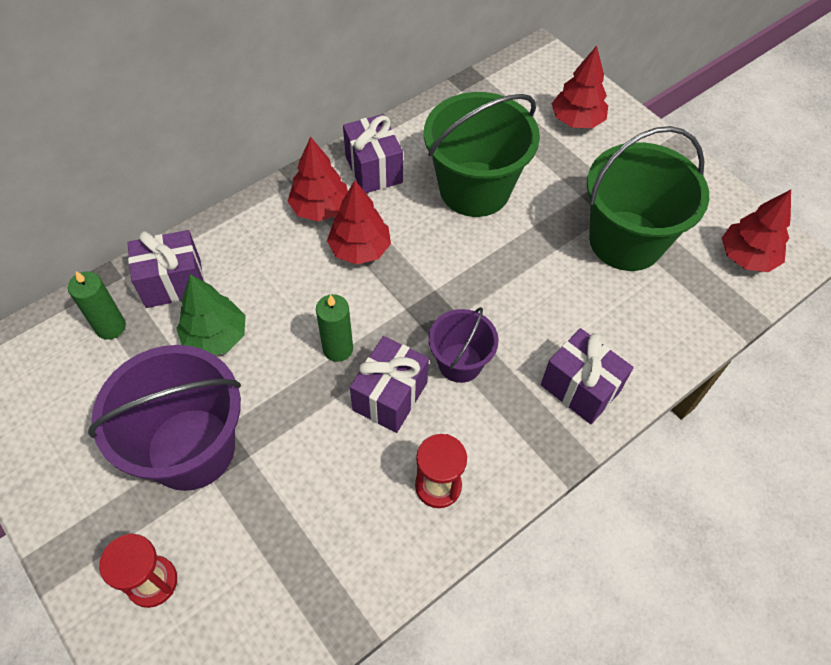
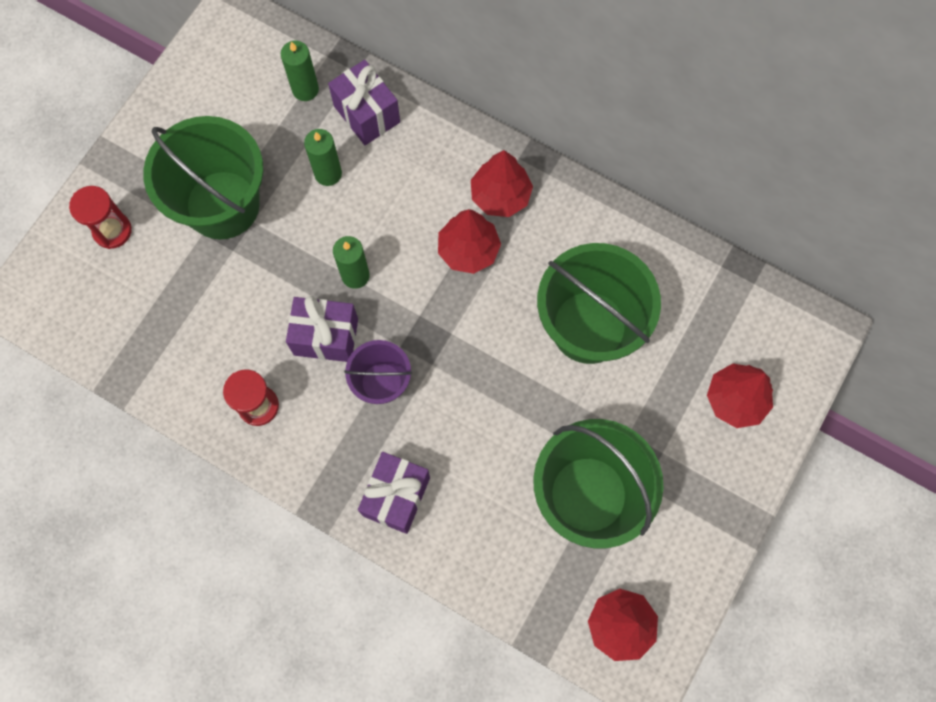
camera: 70 degrees right, 15 degrees up
(191, 448) = (222, 205): purple bucket -> green bucket
(216, 337) = (328, 173): green tree -> green candle
(373, 169) = (570, 223): purple gift -> none

